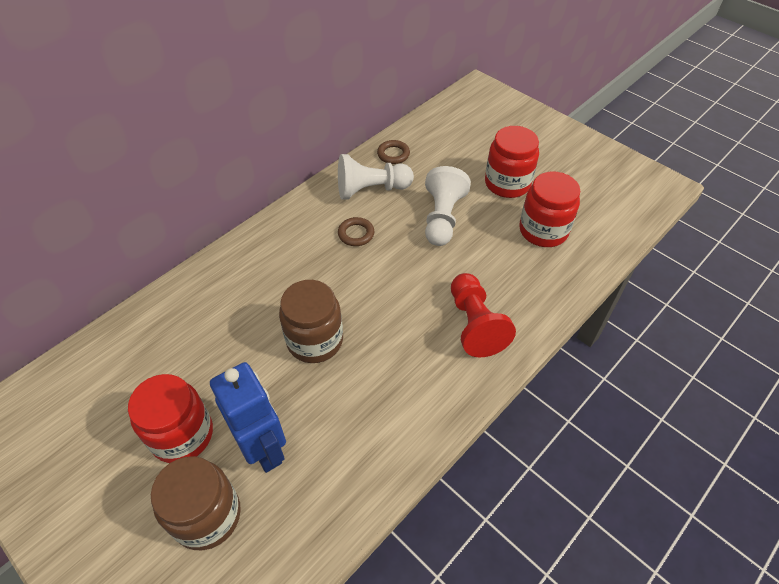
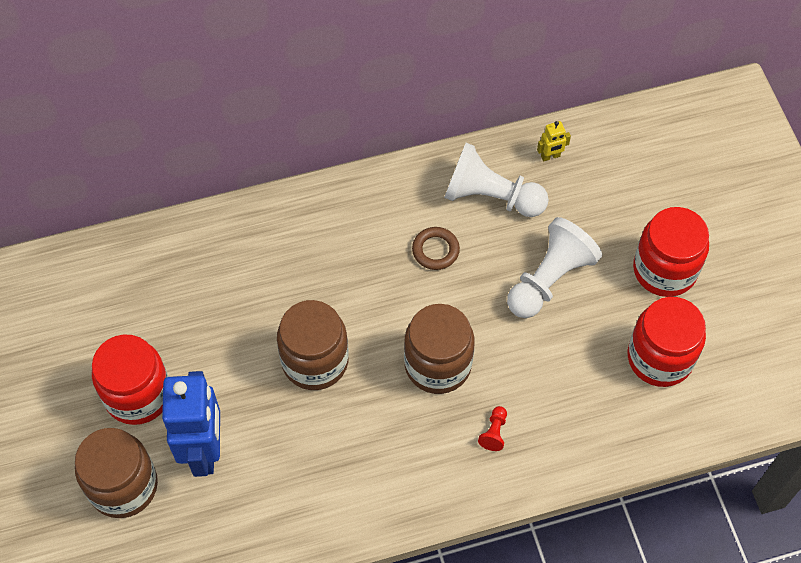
camera: 30 degrees right, 10 degrees up
(393, 154) = (550, 156): brown ring -> yellow robot
(405, 301) = (438, 365): none -> brown jar
(474, 324) = (494, 432): red pawn -> red pawn, size x0.41

